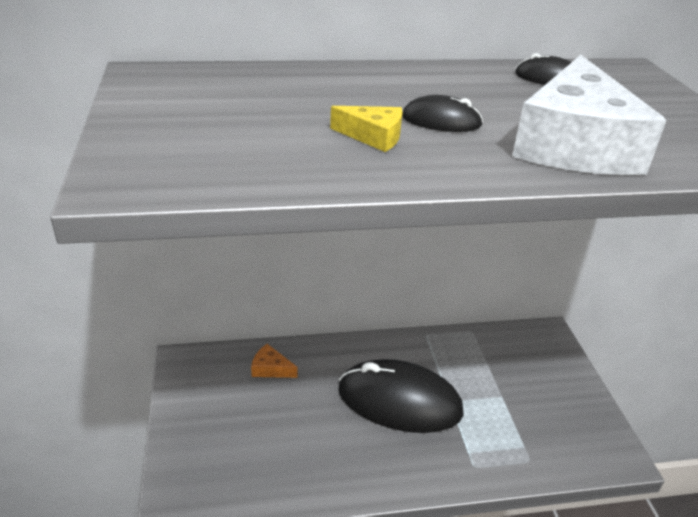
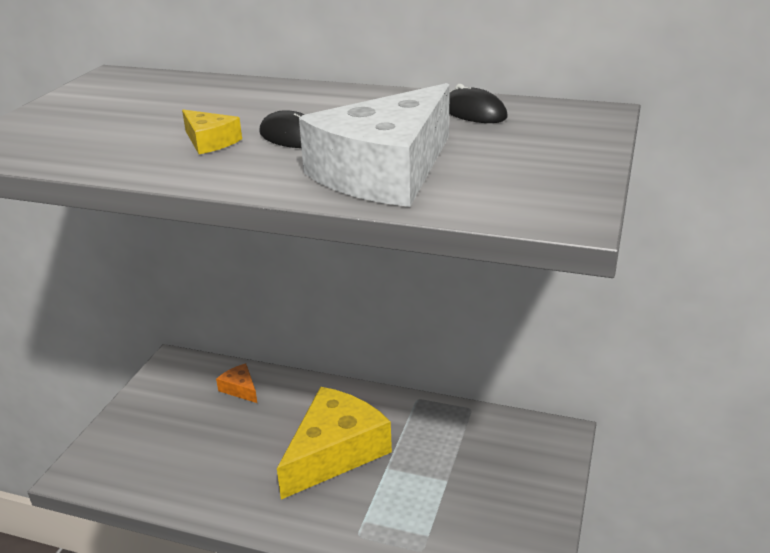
camera: 30 degrees right, 5 degrees down
(399, 401) = (335, 452): black mouse -> yellow cheese

